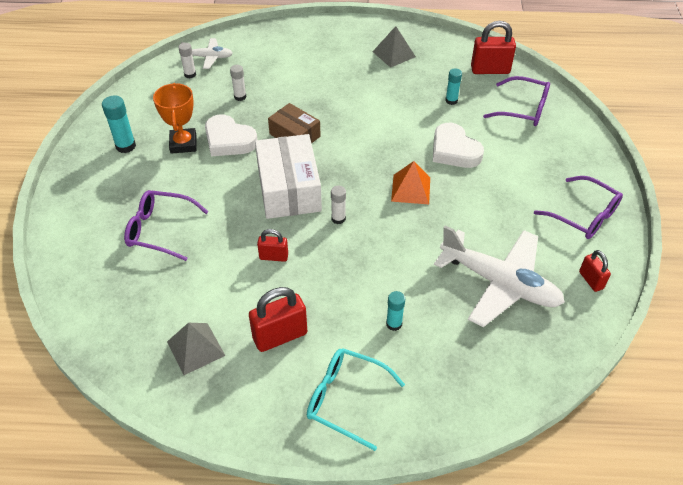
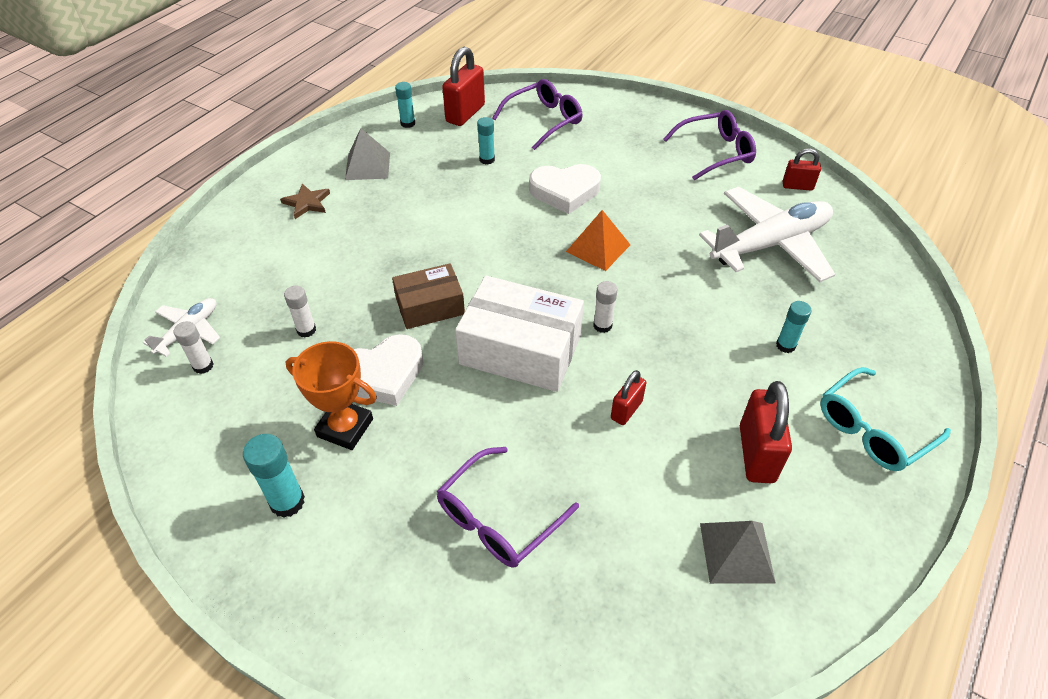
camera: 60 degrees left, 0 degrees up
(338, 47) = (307, 203): none -> brown star
(452, 50) = (408, 123): none -> turquoise glue stick

